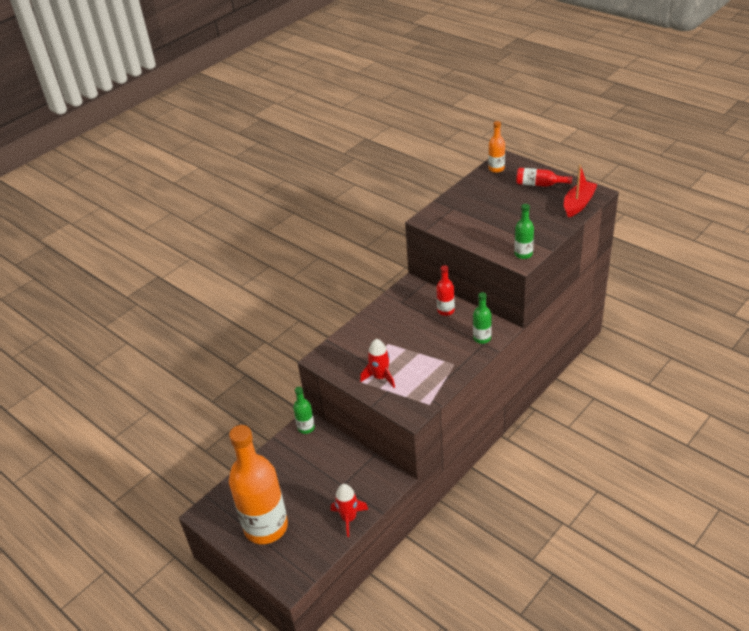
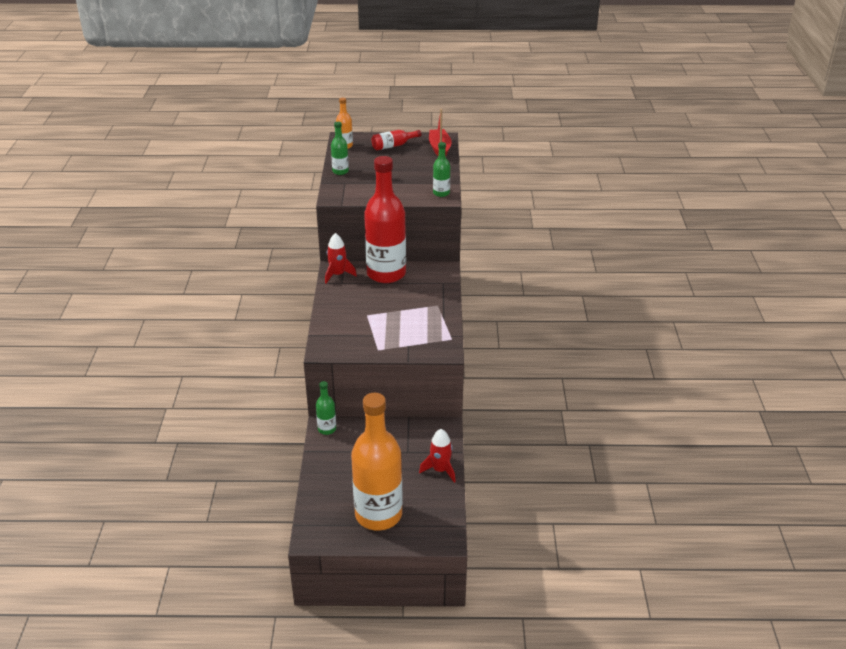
camera: 45 degrees left, 5 degrees down
(380, 377) = (390, 339): red rocket -> red rocket (338, 275)
(445, 310) = (386, 274): red bottle -> red bottle, size x2.32
(482, 338) = (437, 280): green bottle -> green bottle (340, 171)

